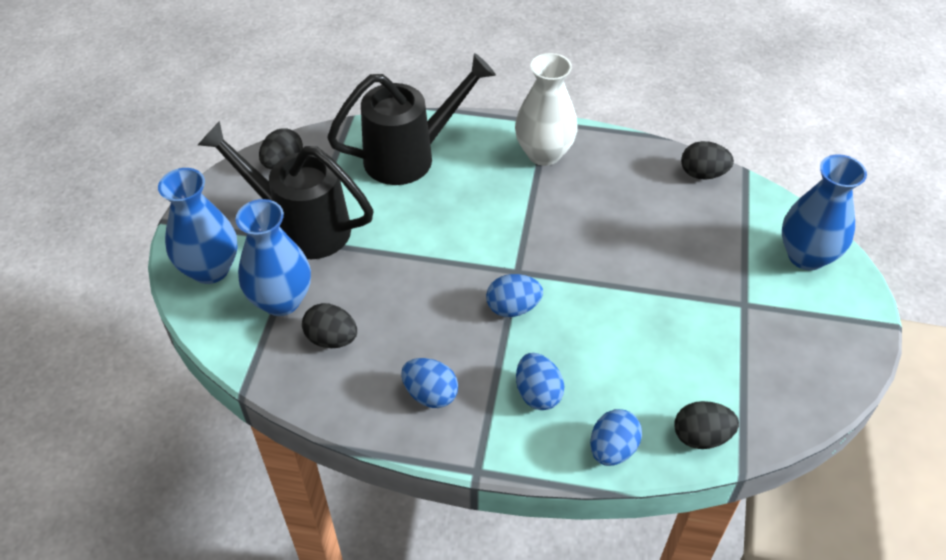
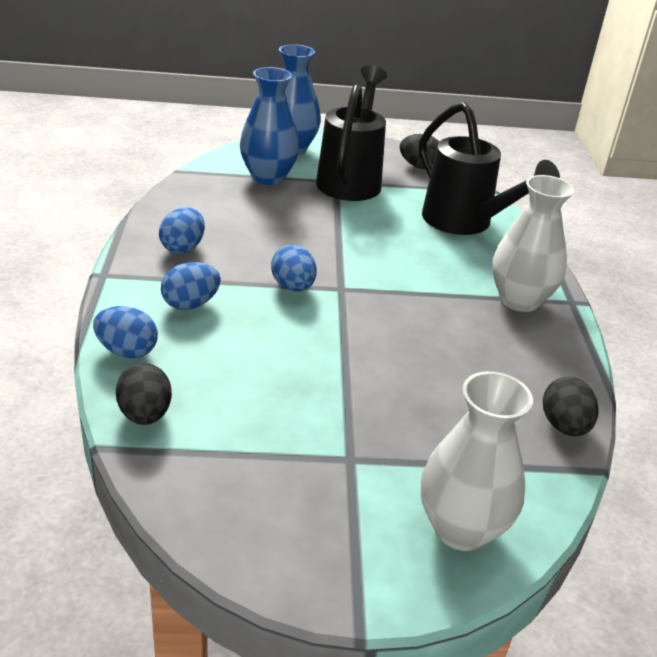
camera: 75 degrees right, 15 degrees down
(332, 339) = (234, 200): black egg -> none
(806, 256) = (461, 528): blue vase -> white vase

